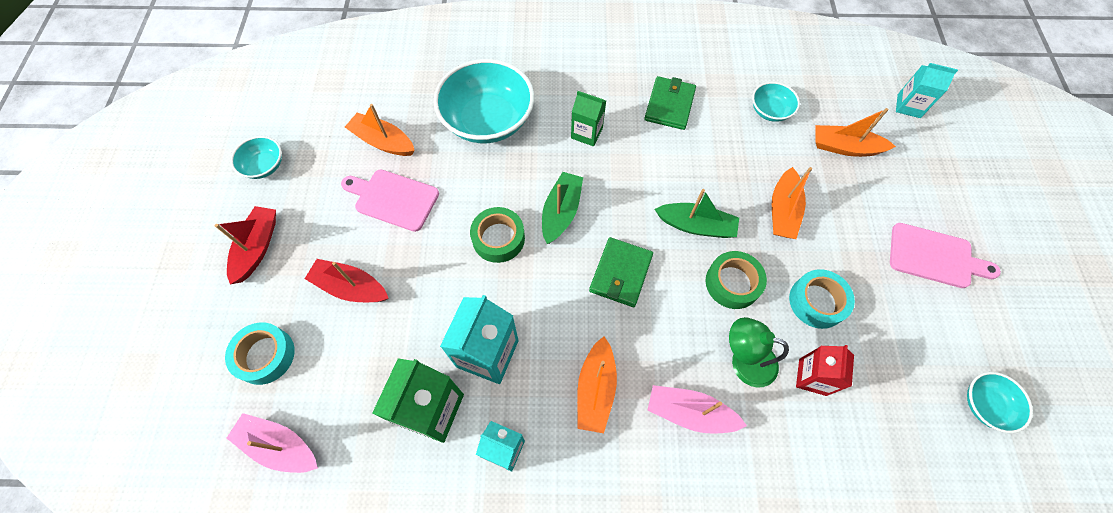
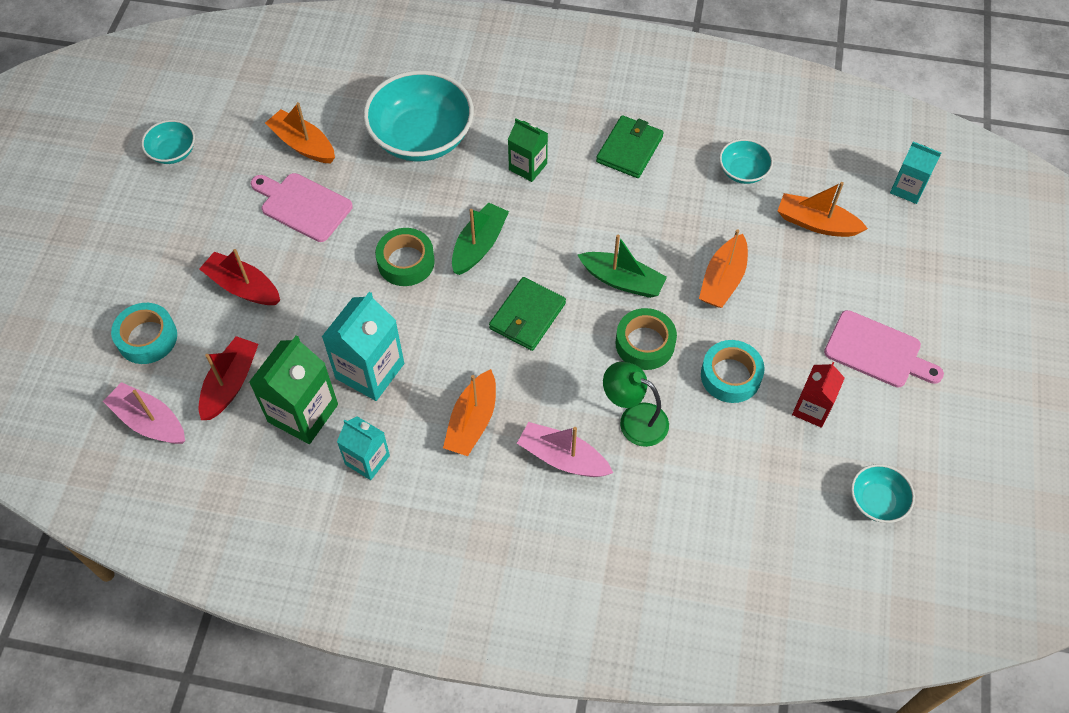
camera: 10 degrees right, 5 degrees down
(257, 247) = (154, 234): red boat -> red boat (230, 383)
(812, 377) = (701, 446): red carton -> red carton (812, 408)

